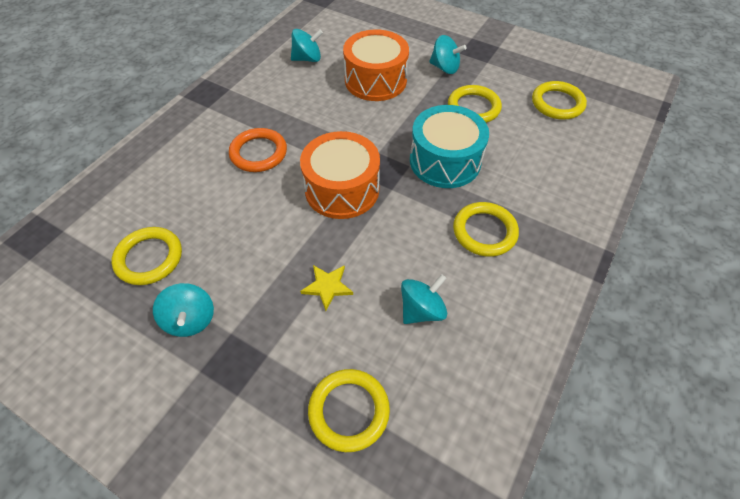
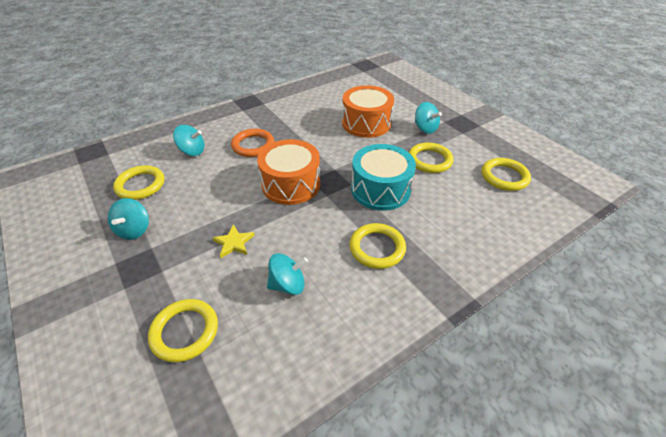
camera: 25 degrees right, 10 degrees down
(307, 59) = (328, 99): turquoise spinning top -> turquoise spinning top (192, 151)

